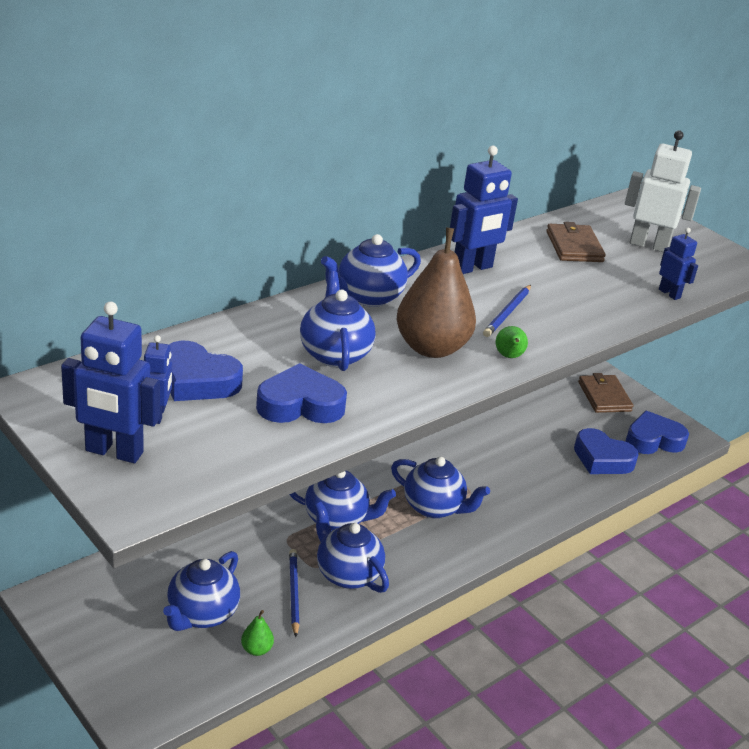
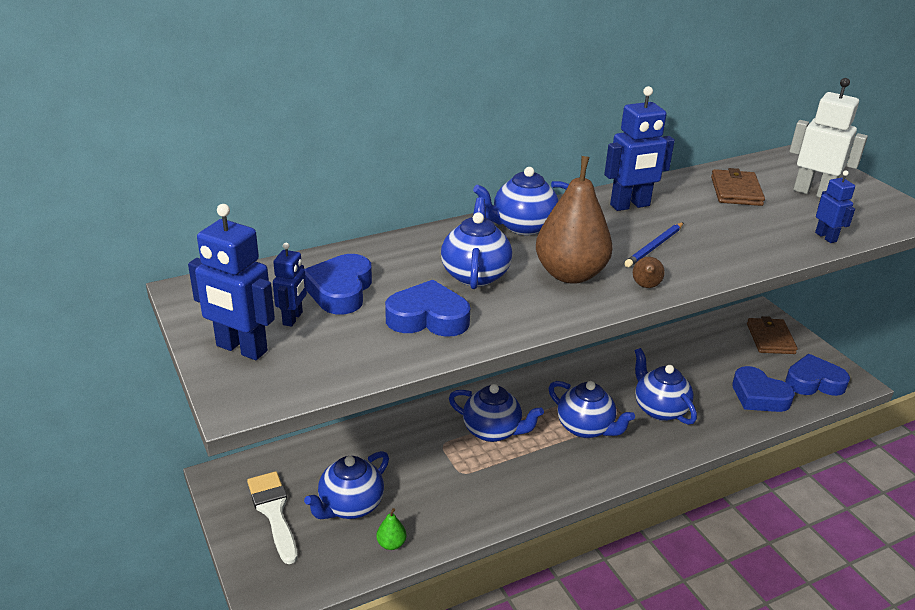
camera: 15 degrees right, 0 degrees up
(118, 629) = (273, 512): none -> white brush
(197, 380) = (340, 290): blue heart -> blue heart turned 60 degrees clockwise
(293, 593) = (437, 494): blue pencil -> none
(347, 574) = (491, 482): blue teapot -> blue teapot (659, 409)
(509, 356) = (646, 286): green pear -> brown pear

